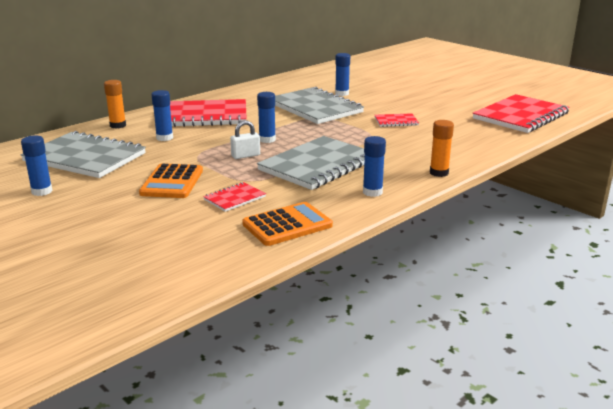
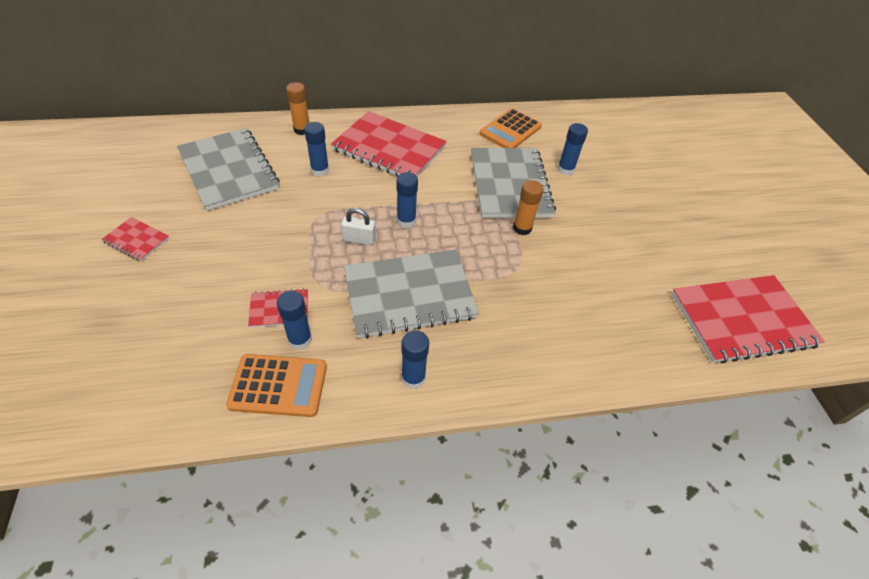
camera: 30 degrees right, 25 degrees up
(42, 191) = (150, 207): blue glue stick -> blue glue stick (300, 340)
(172, 182) = (256, 250): orange calculator -> orange calculator (510, 130)
(396, 121) = (573, 254): red notebook -> red notebook (137, 240)
(439, 173) = (520, 383): orange glue stick -> orange glue stick (522, 228)

